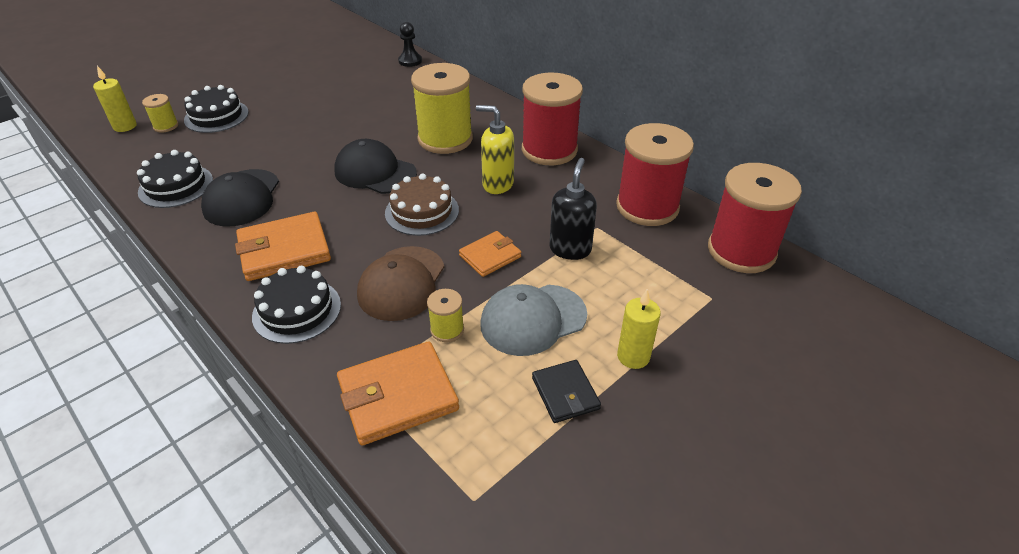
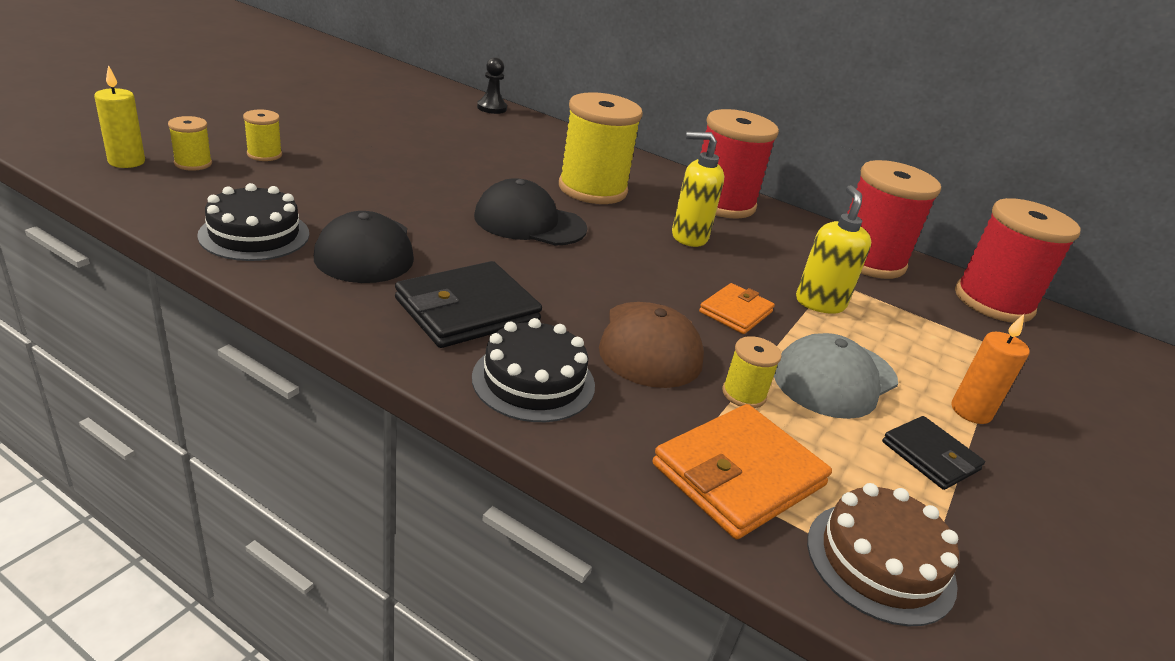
camera: 20 degrees left, 10 degrees down
(216, 116) = (264, 155): black cake -> yellow spool
(284, 250) = (467, 310): orange wallet -> black wallet
(422, 211) = (619, 265): brown cake -> brown cake (880, 561)
(570, 249) = (820, 303): black soap dispenser -> yellow soap dispenser
(633, 356) = (971, 411): yellow candle -> orange candle

